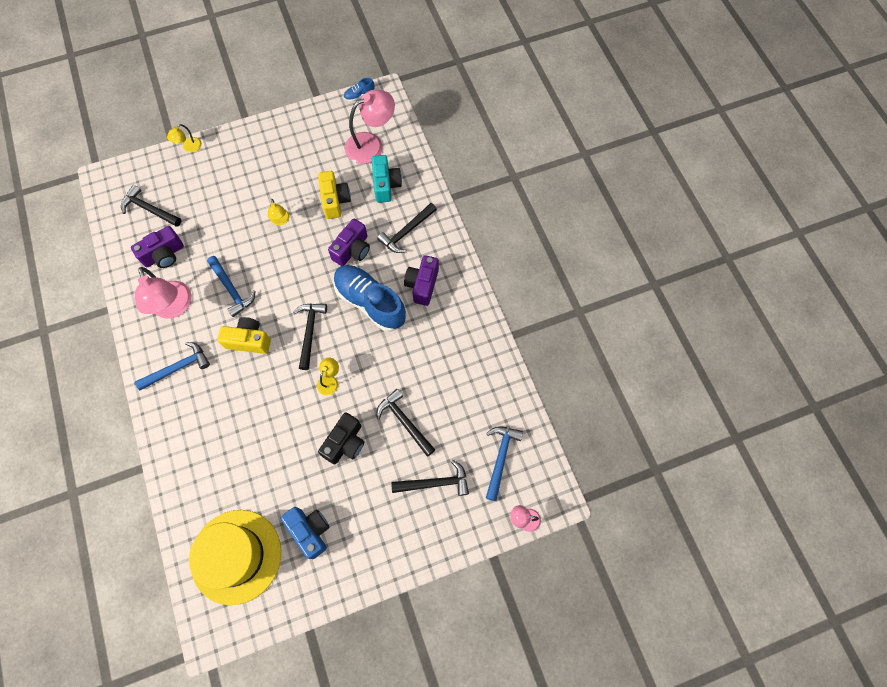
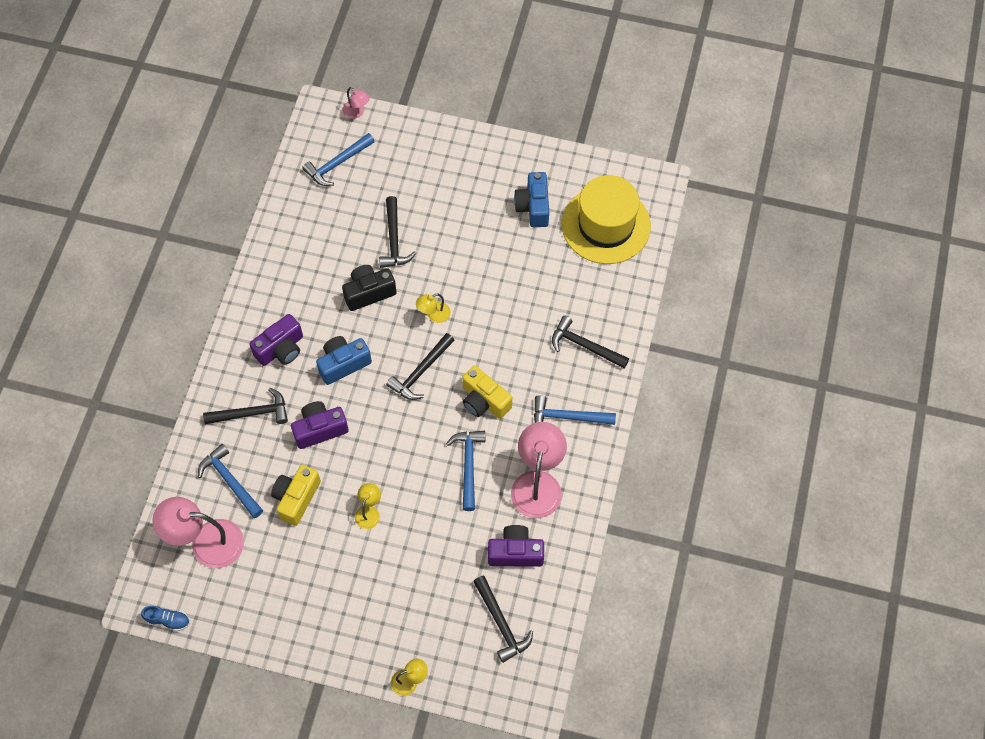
camera: 145 degrees left, 5 degrees down
(345, 443) = (457, 254): black camera -> black camera (369, 292)
(370, 302) = (343, 364): blue shoe -> blue camera
(386, 185) = (230, 481): turquoise camera -> blue hammer
(435, 483) = (405, 179): black hammer -> black hammer (584, 345)

